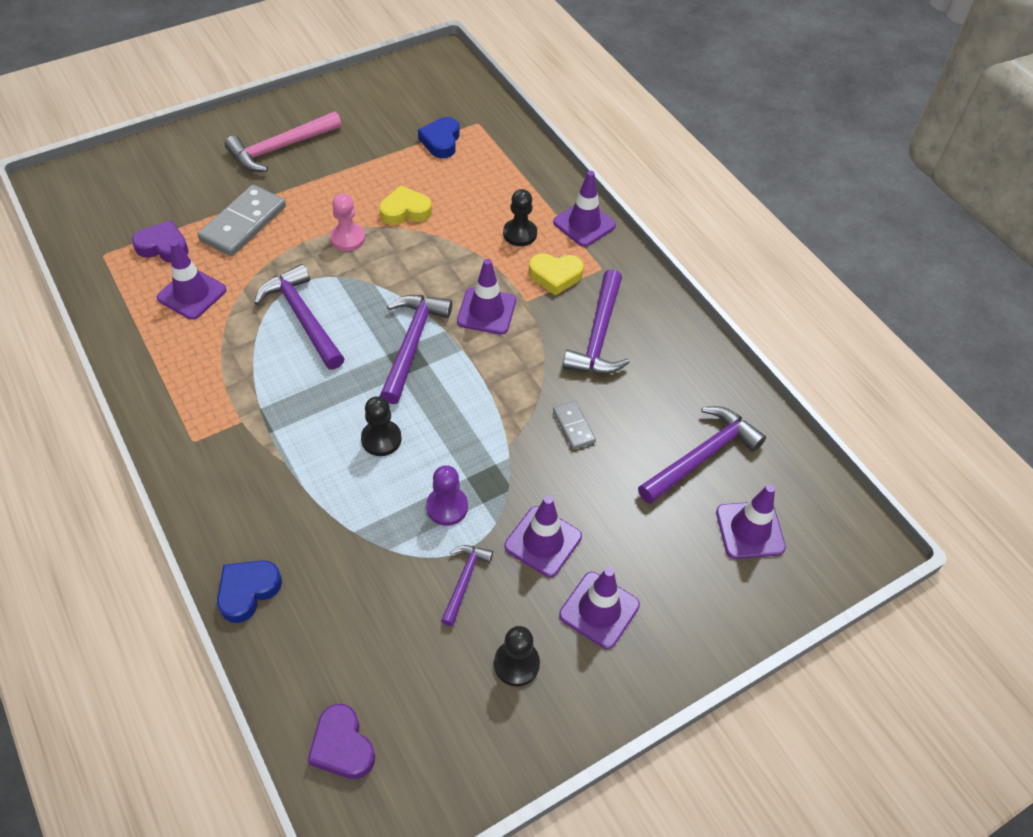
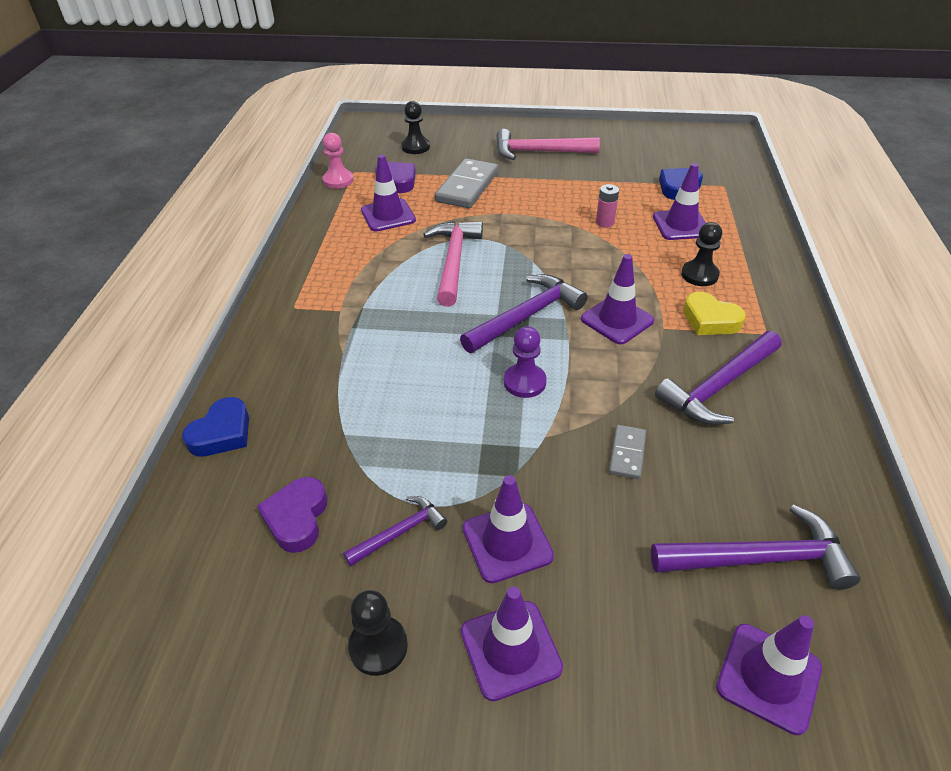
camera: 40 degrees right, 10 degrees down
(243, 223) = (467, 187): grey domino -> grey domino turned 45 degrees counterclockwise
(248, 591) = (222, 433): blue heart -> blue heart turned 135 degrees clockwise
(302, 318) = (453, 261): purple hammer -> pink hammer
(342, 746) = (160, 611): purple heart -> purple heart (297, 518)
(347, 238) = (539, 224): pink pawn -> pink pawn (338, 180)
(381, 439) = (434, 375): black pawn -> black pawn (415, 147)
(405, 211) = (605, 222): yellow heart -> pink battery
(447, 507) = (442, 458): purple pawn -> purple pawn (524, 382)
(584, 224) = (774, 291): purple traffic cone -> purple traffic cone (681, 225)

